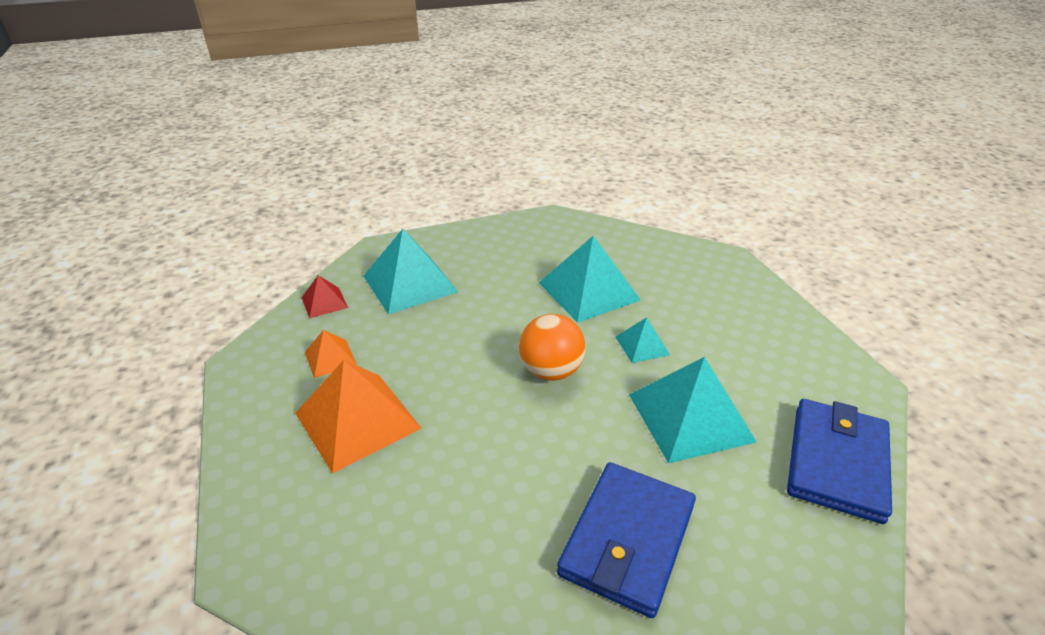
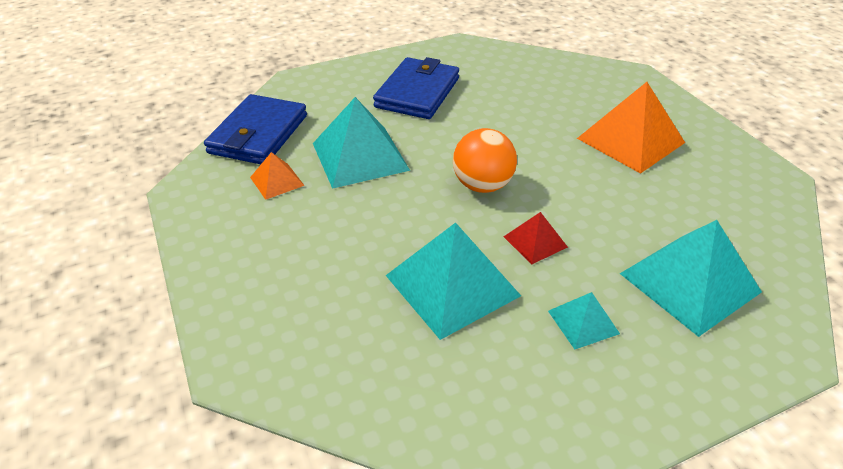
camera: 175 degrees right, 5 degrees up
(324, 302) = (769, 247): red pyramid -> red pyramid (535, 242)
(330, 358) = (699, 185): orange pyramid -> orange pyramid (277, 181)
(642, 345) = (392, 216): turquoise pyramid -> turquoise pyramid (583, 322)

